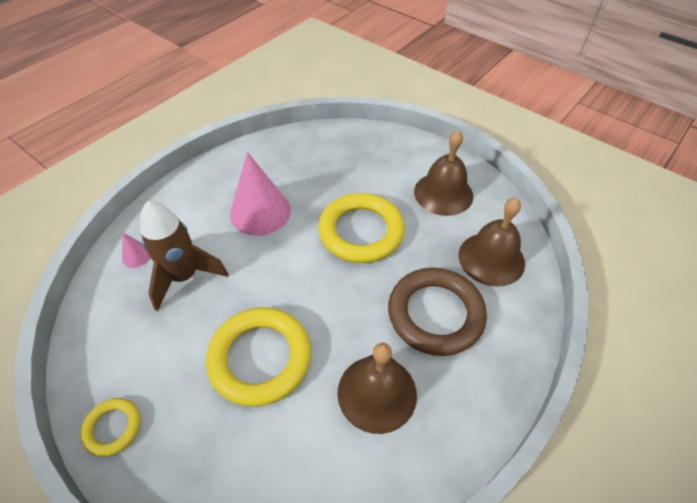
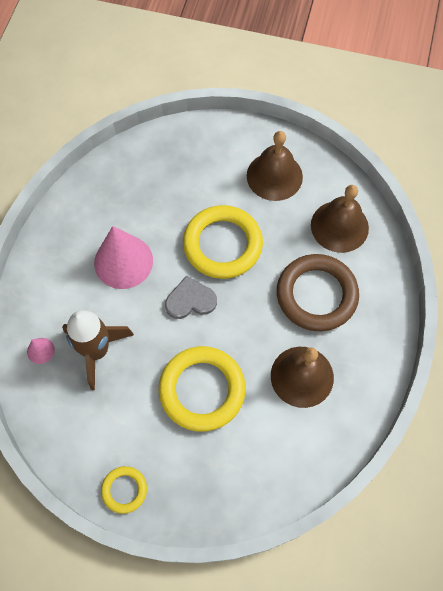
camera: 25 degrees left, 15 degrees up
(301, 267) = (190, 300): none -> grey heart

